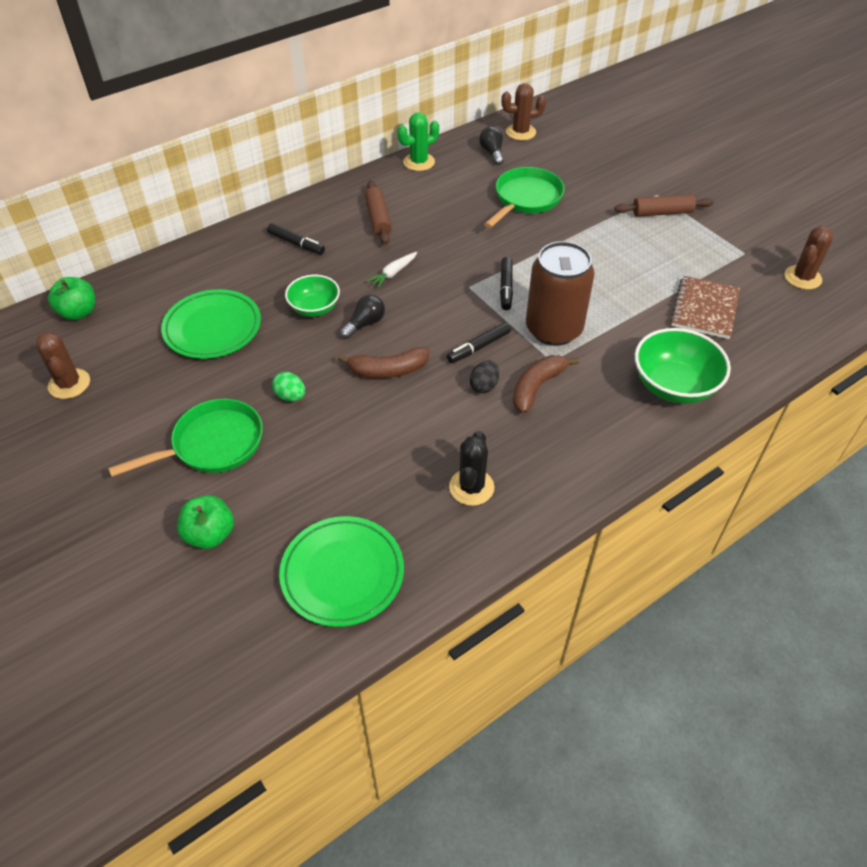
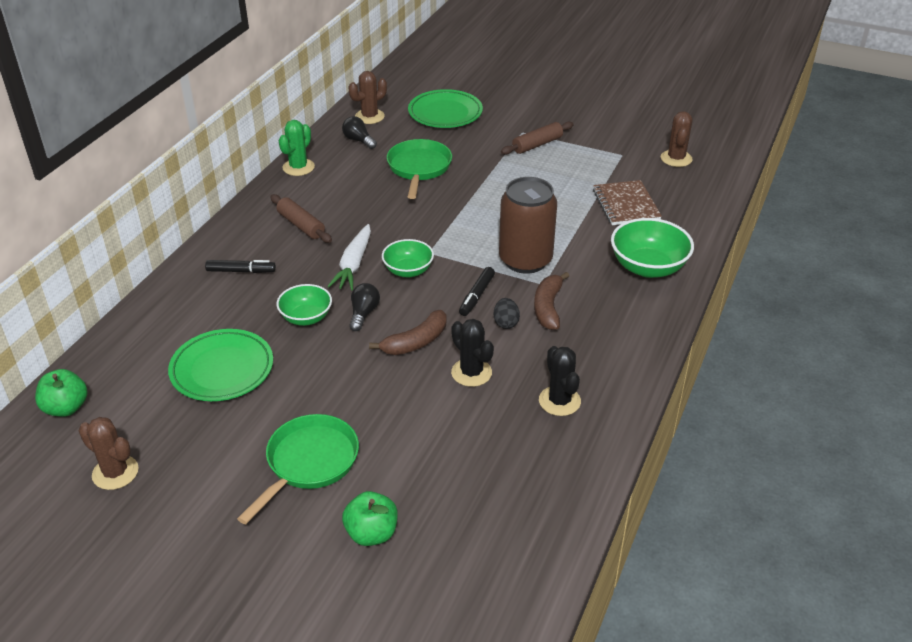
camera: 30 degrees left, 10 degrees down
(290, 396) = (347, 396): green egg -> none
(342, 574) = (512, 509): green plate -> green plate (445, 113)
(393, 273) = (354, 264): white carrot -> white carrot, size x1.64
(413, 422) = (471, 372): none -> black cactus
(436, 298) = (408, 271): none -> green bowl
(506, 288) = (460, 242): black marker -> none

